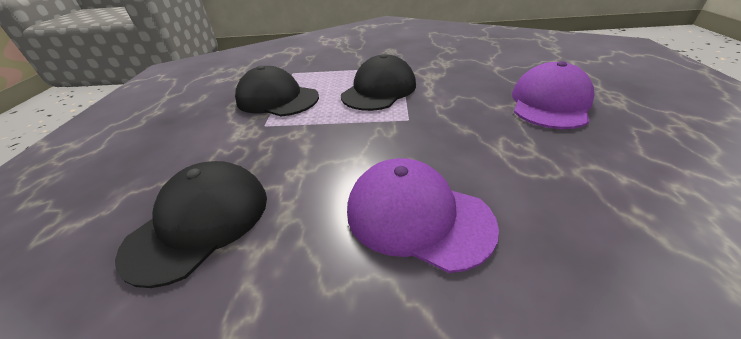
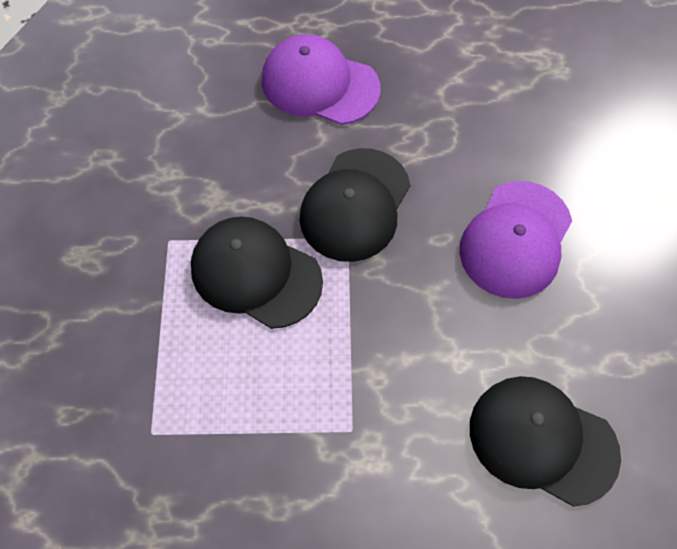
camera: 95 degrees left, 25 degrees up
(277, 99) = (266, 433): black cap -> black cap (355, 205)

